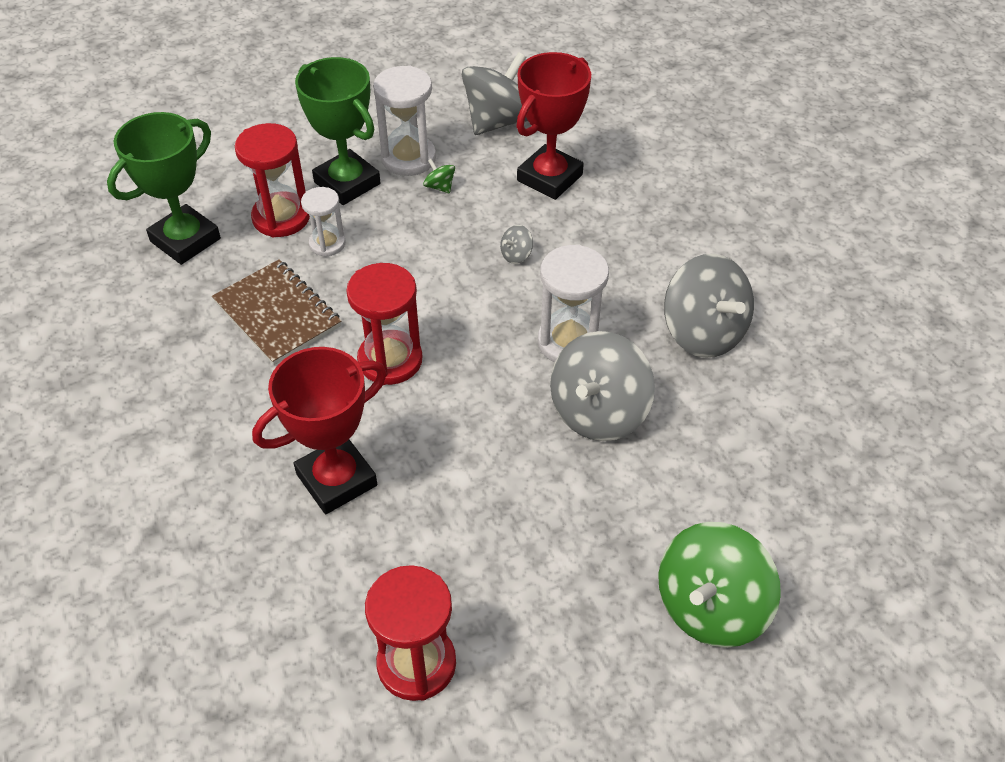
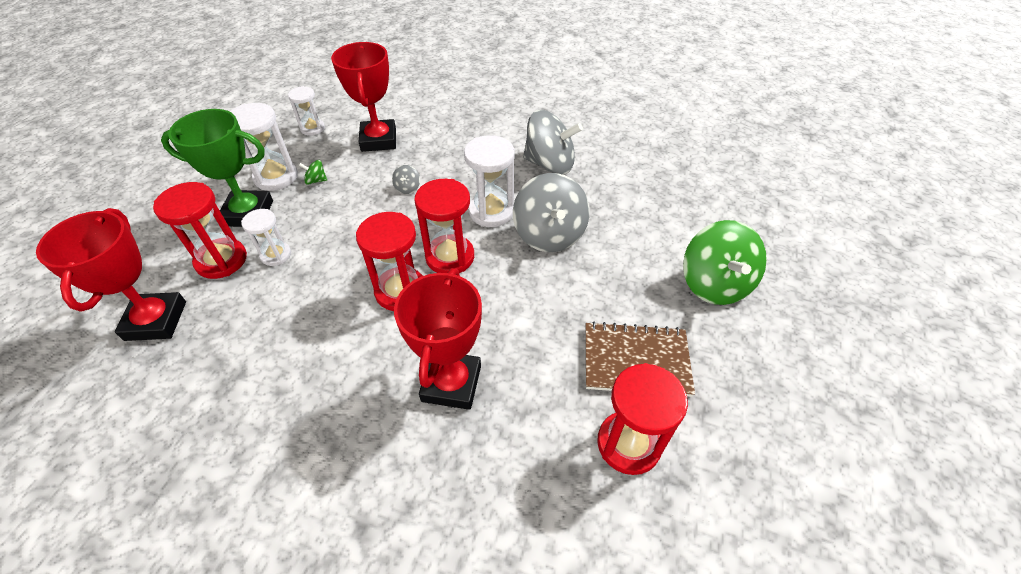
camera: 45 degrees left, 0 degrees up
(185, 240) = (156, 321): green trophy -> red trophy
(277, 314) = (289, 318): brown notebook -> brown notebook (636, 360)
(471, 360) = (450, 257): none -> red hourglass
(499, 121) = (312, 128): grey spinning top -> white hourglass

